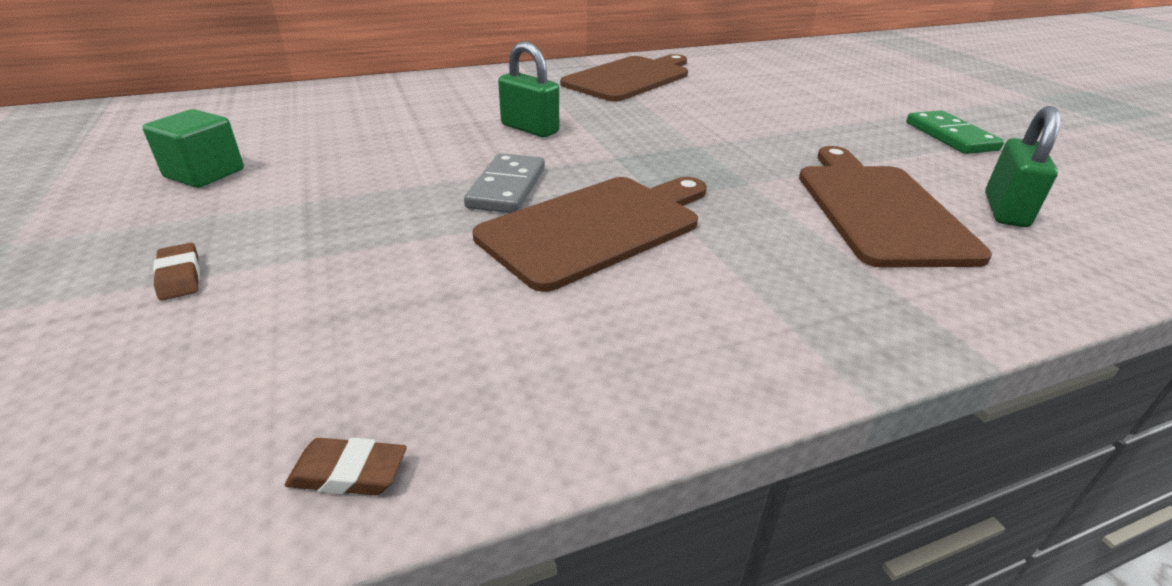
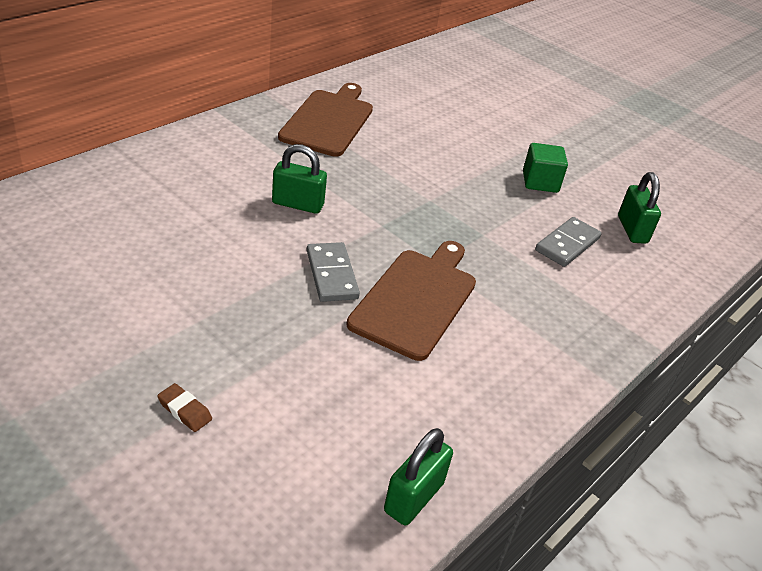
camera: 30 degrees left, 5 degrees up
(205, 174) = (84, 311): green cube -> green cube (540, 182)
(349, 472) = (414, 497): brown eraser -> green padlock
(878, 209) = (567, 244): brown cutting board -> grey domino
(950, 136) = (581, 159): green domino -> none

